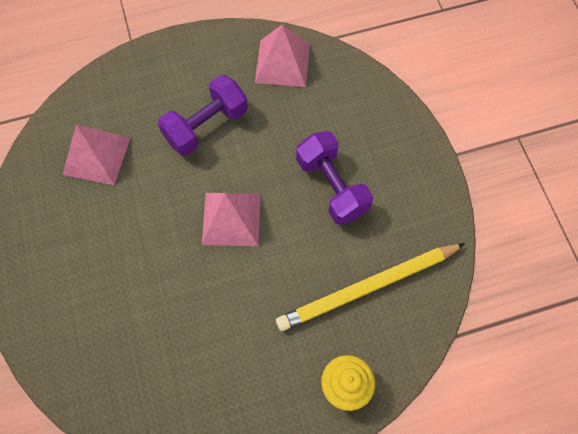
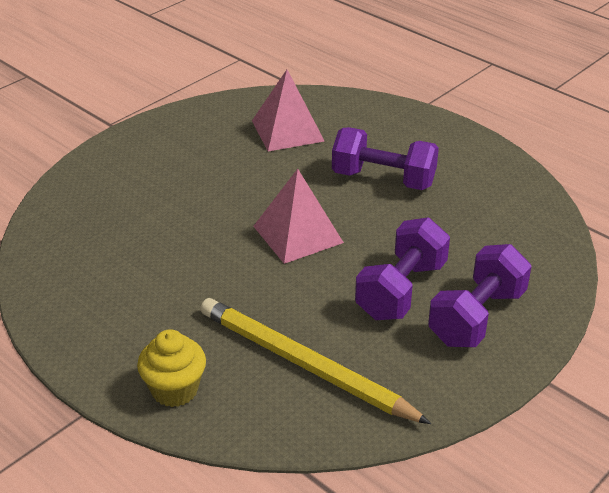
camera: 60 degrees right, 30 degrees down
(282, 63) = (509, 200): pink pyramid -> none
(383, 158) = (477, 317): none -> purple dumbbell

